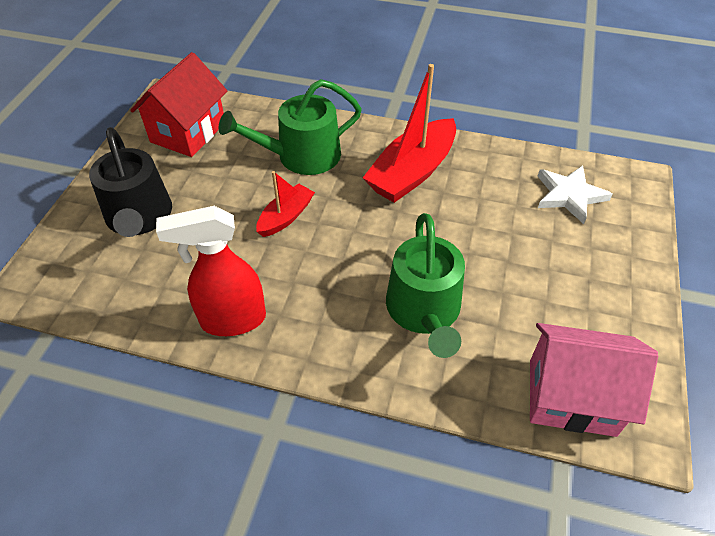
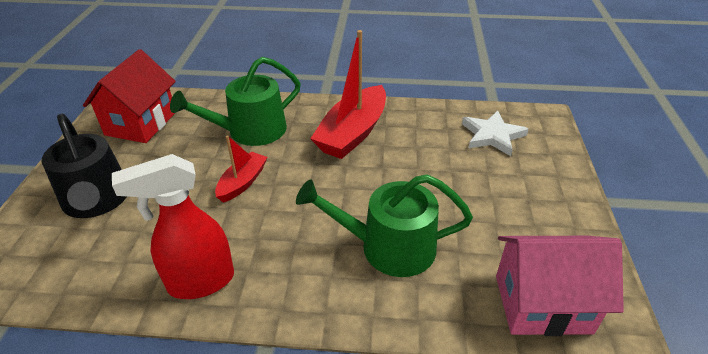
camera: 10 degrees left, 10 degrees down
(424, 311) = (388, 247): green watering can -> green watering can turned 105 degrees clockwise

